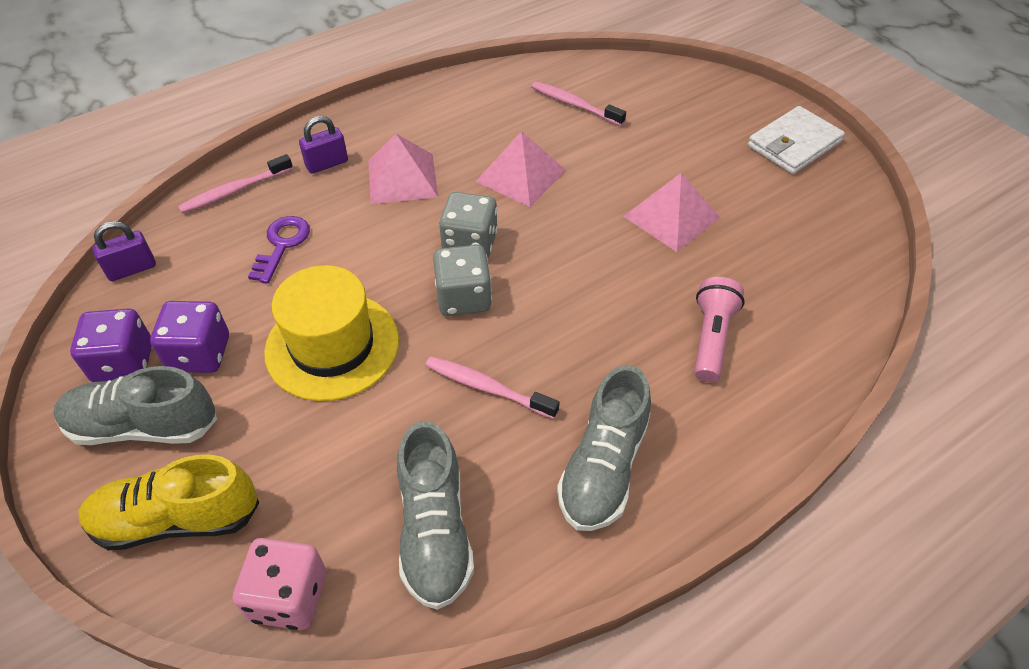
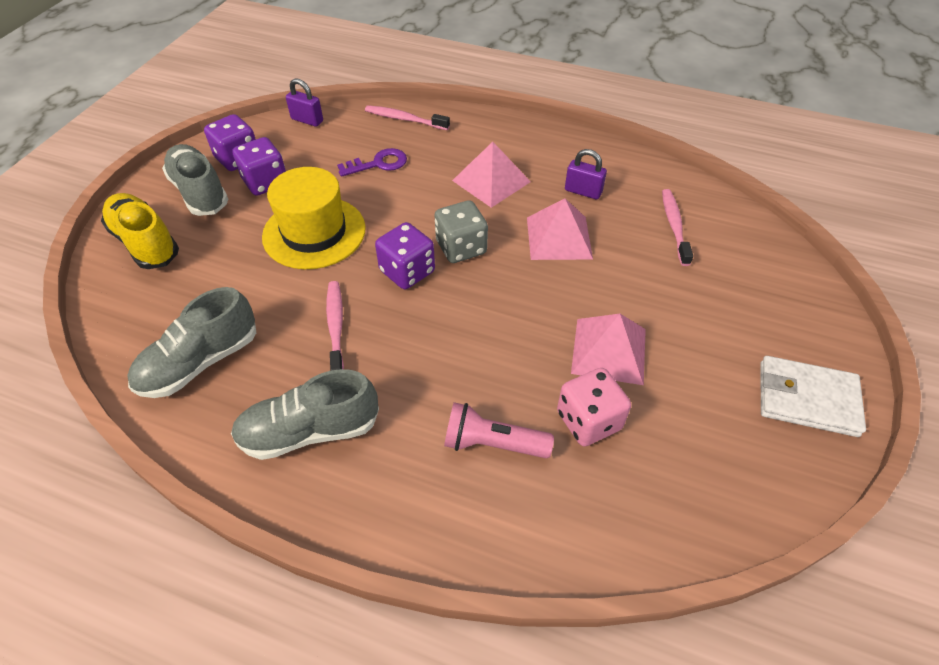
camera: 55 degrees right, 0 degrees up
(289, 596) = (118, 319): pink dice -> pink dice (588, 421)
(327, 164) = (468, 141): purple padlock -> purple padlock (583, 191)
(463, 298) = (407, 271): grey dice -> purple dice
(711, 338) = (492, 443): pink flashlight -> pink flashlight turned 150 degrees counterclockwise

